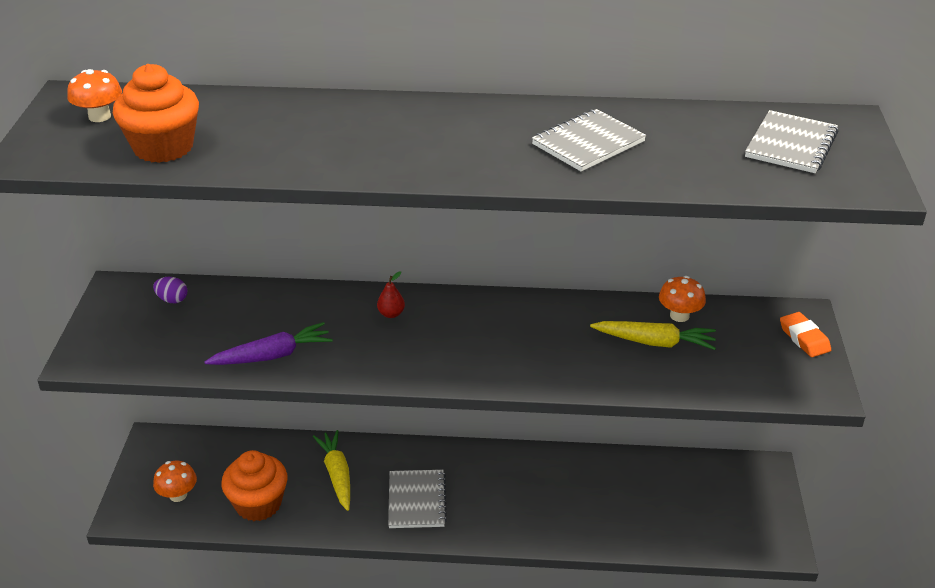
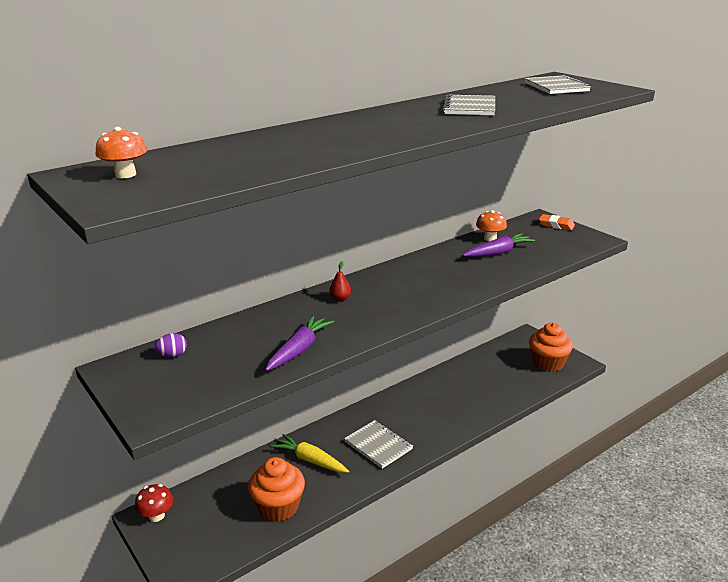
camera: 40 degrees left, 10 degrees down
(162, 445) = (156, 516): none -> red mushroom
(163, 147) = (217, 172): orange cupcake -> orange cupcake (548, 363)
(178, 495) = (210, 537): orange mushroom -> none
(654, 342) = (498, 252): yellow carrot -> purple carrot

